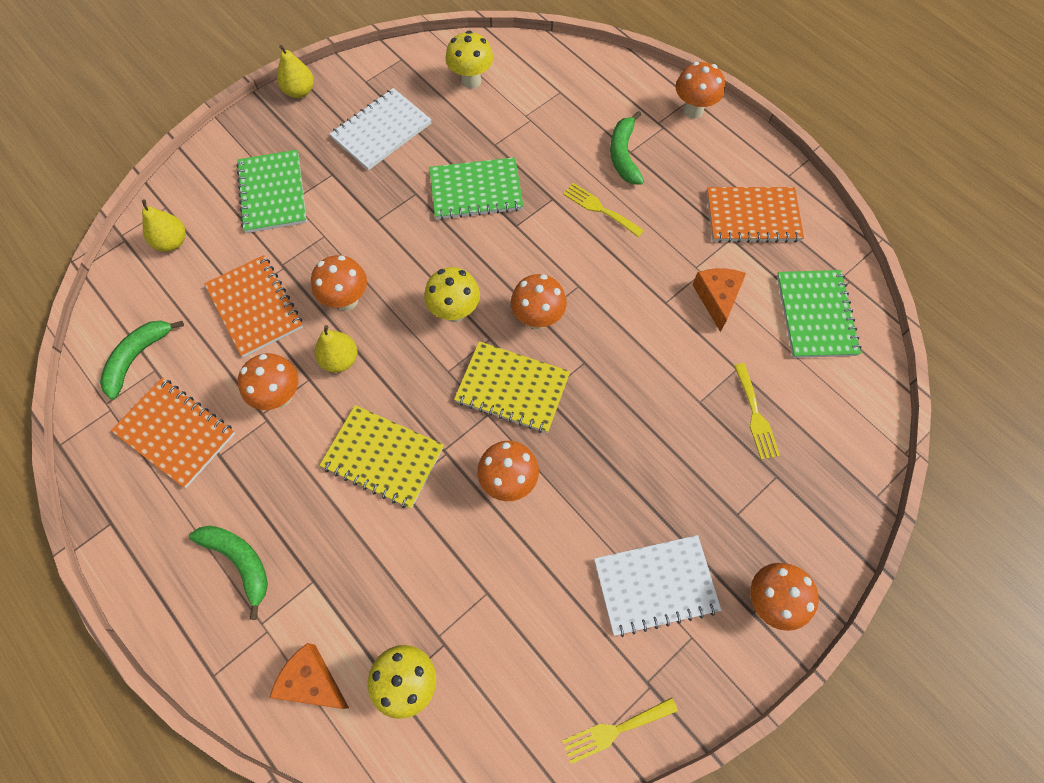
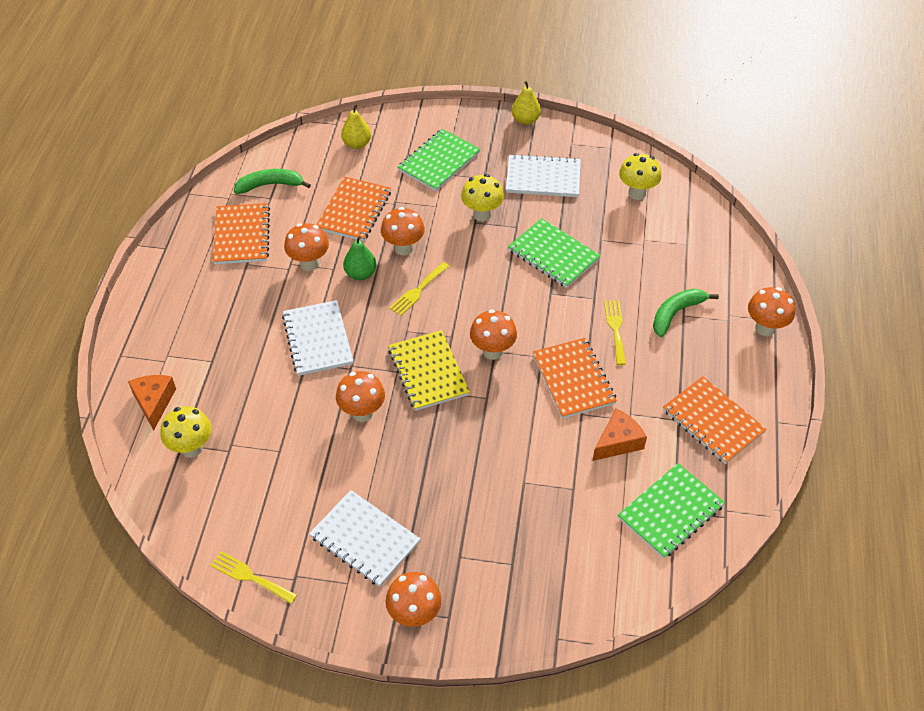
camera: 50 degrees right, 15 degrees down
(240, 562) = (193, 320): green banana -> none
(340, 360) = (360, 274): yellow pear -> green pear
(383, 457) = (317, 339): yellow notebook -> white notebook
(455, 312) = (452, 306): yellow mushroom -> yellow mushroom (482, 214)
(624, 280) = (573, 379): none -> orange notebook
(755, 415) = (547, 522): yellow fork -> yellow fork (418, 291)

